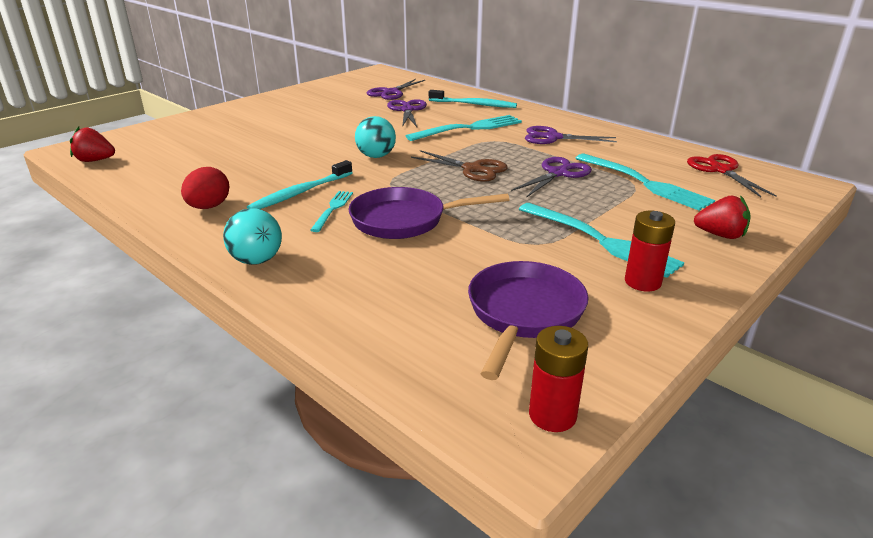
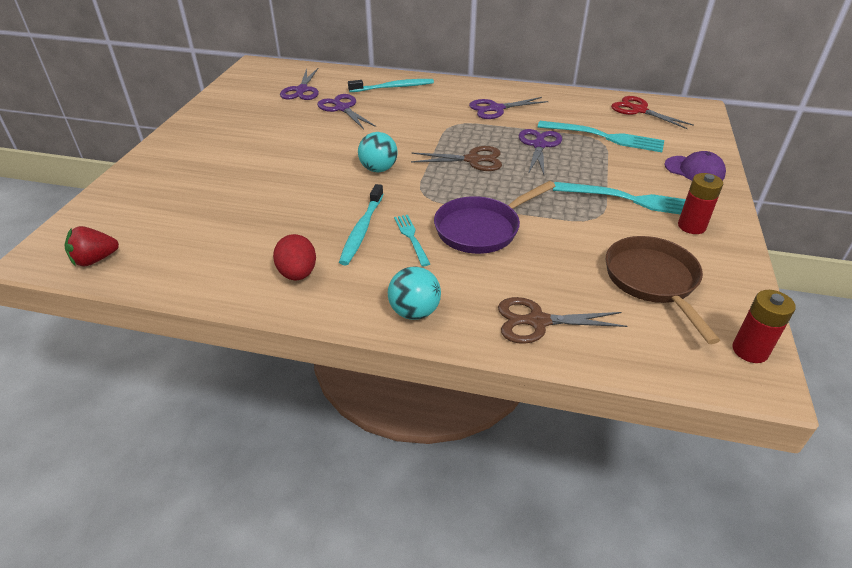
camera: 30 degrees left, 10 degrees up
(352, 304) = (537, 321): none -> brown scissors
(469, 128) = (420, 116): turquoise fork -> none
(523, 314) = (653, 281): purple pan -> brown pan
(720, 235) = (694, 170): red strawberry -> purple cap

